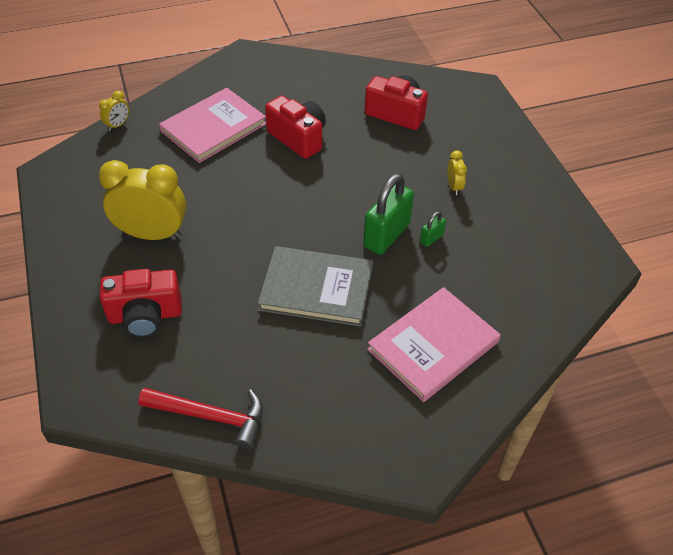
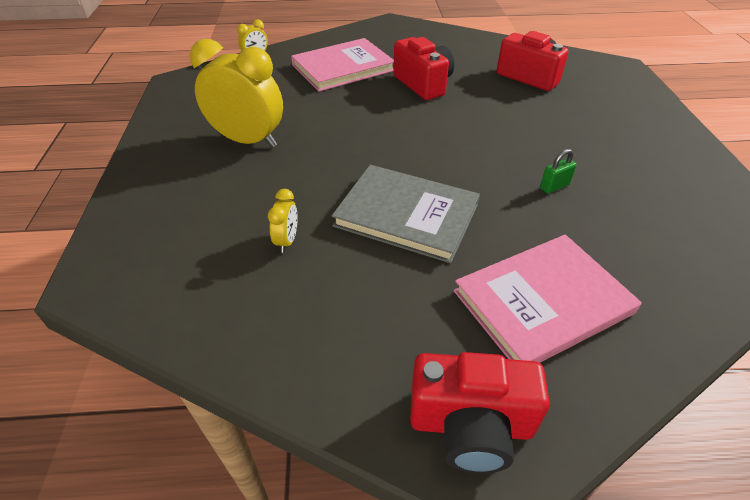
camera: 15 degrees right, 5 degrees down
(145, 316) = (206, 211): red camera -> red camera (470, 425)
(211, 416) = (232, 334): red hammer -> none
(386, 235) = (501, 176): green padlock -> none
(454, 187) = (586, 143): yellow clock -> yellow clock (287, 241)

